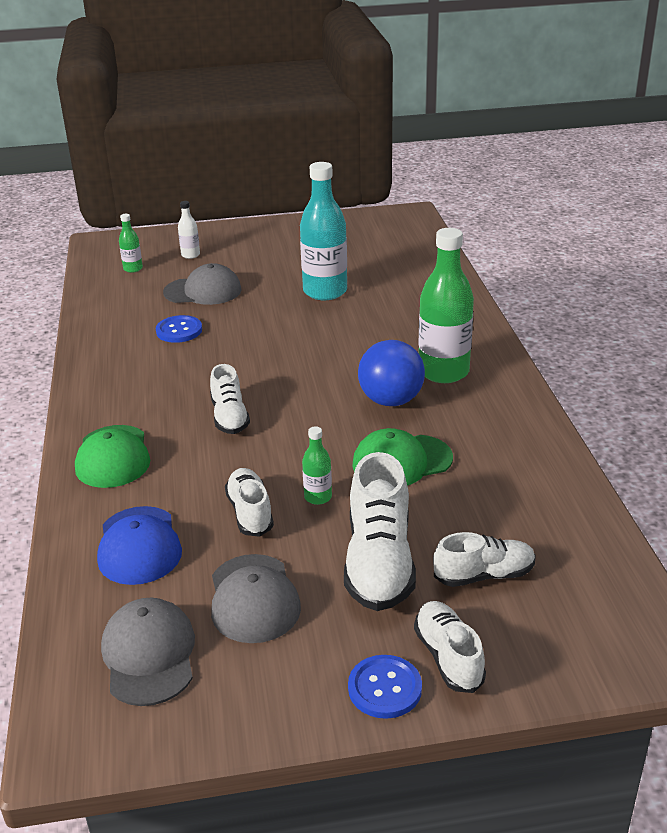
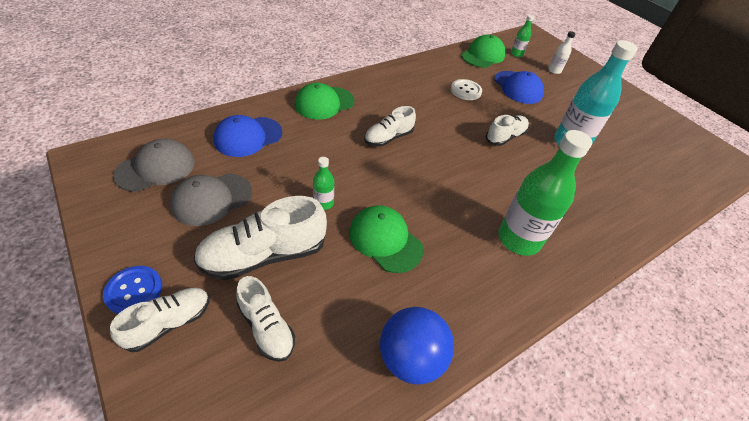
camera: 60 degrees right, 15 degrees up
(113, 294) = (483, 55): none -> green cap
(179, 331) = (465, 91): blue button -> white button
(203, 291) = (518, 87): grey cap -> blue cap
(250, 512) = (294, 174): white shoe -> white shoe (505, 137)
(391, 400) = (458, 215): blue ball -> blue ball (410, 358)

